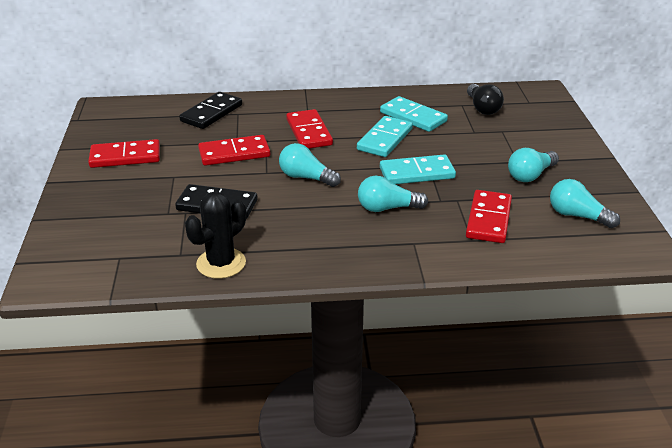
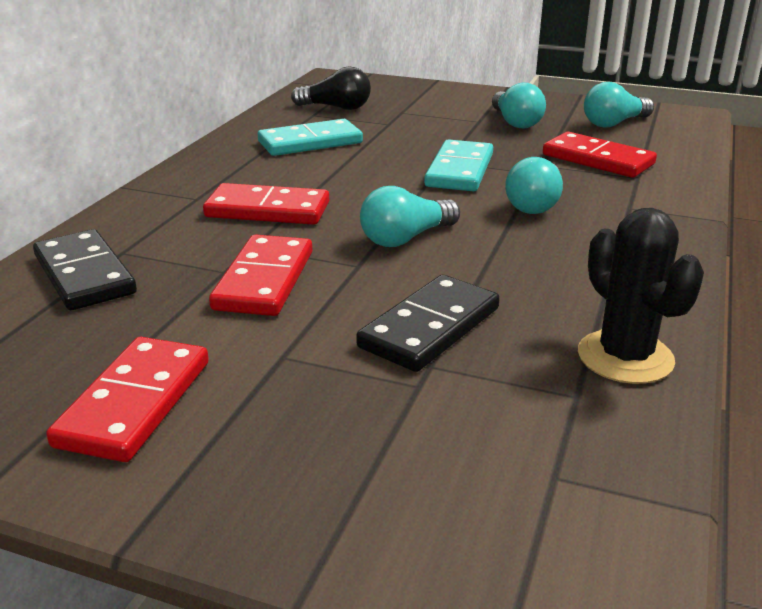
camera: 65 degrees left, 5 degrees down
(385, 139) = (351, 169): turquoise domino -> none

